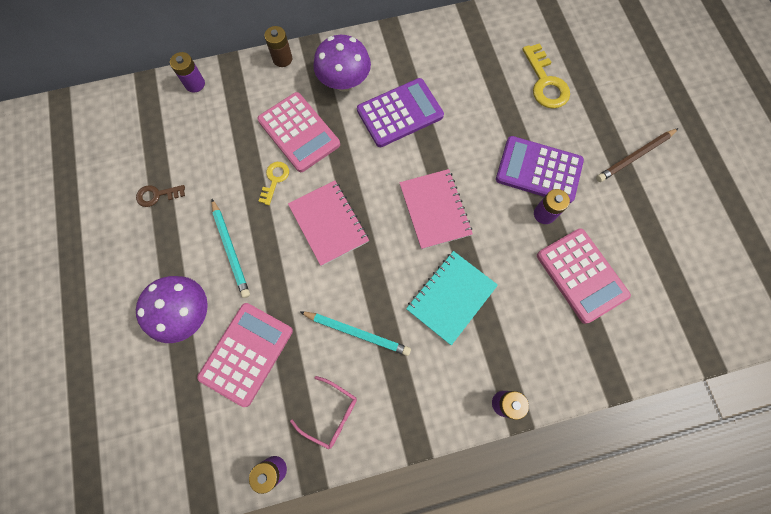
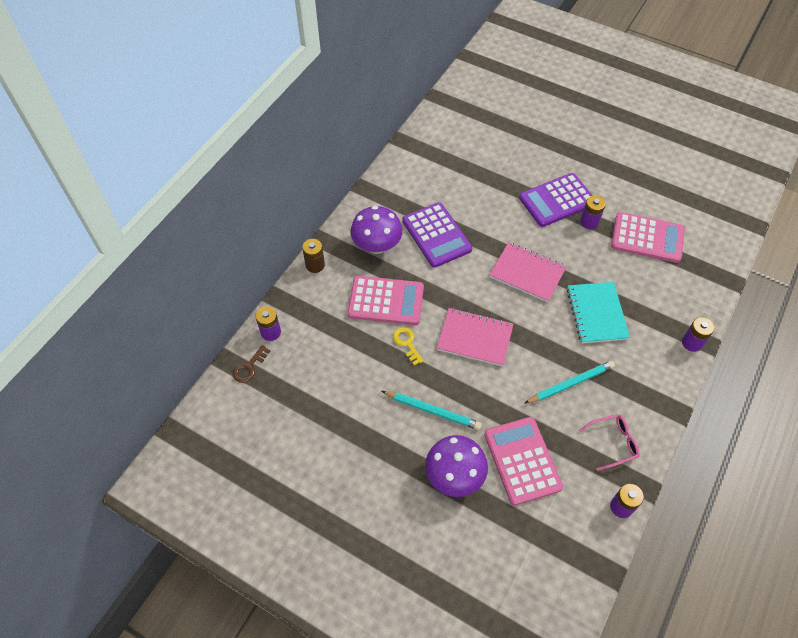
camera: 45 degrees left, 15 degrees down
(157, 195) = (337, 425): brown key -> brown key (249, 367)
(400, 113) = (436, 235): purple calculator -> purple calculator turned 135 degrees clockwise
(545, 82) = (500, 148): yellow key -> none
(634, 156) = (597, 150): brown pencil -> none

